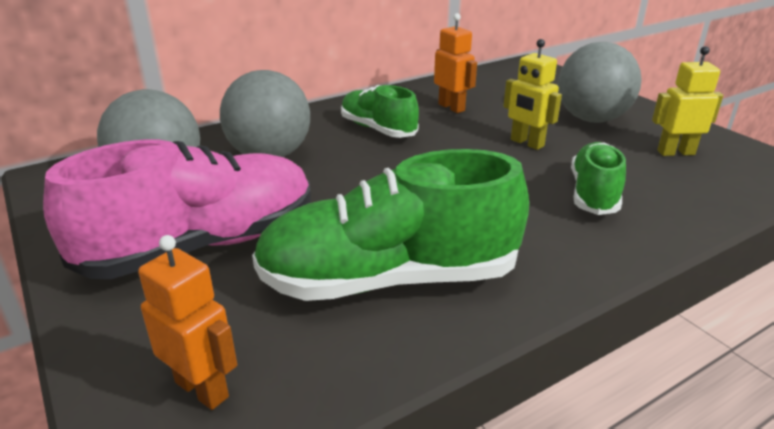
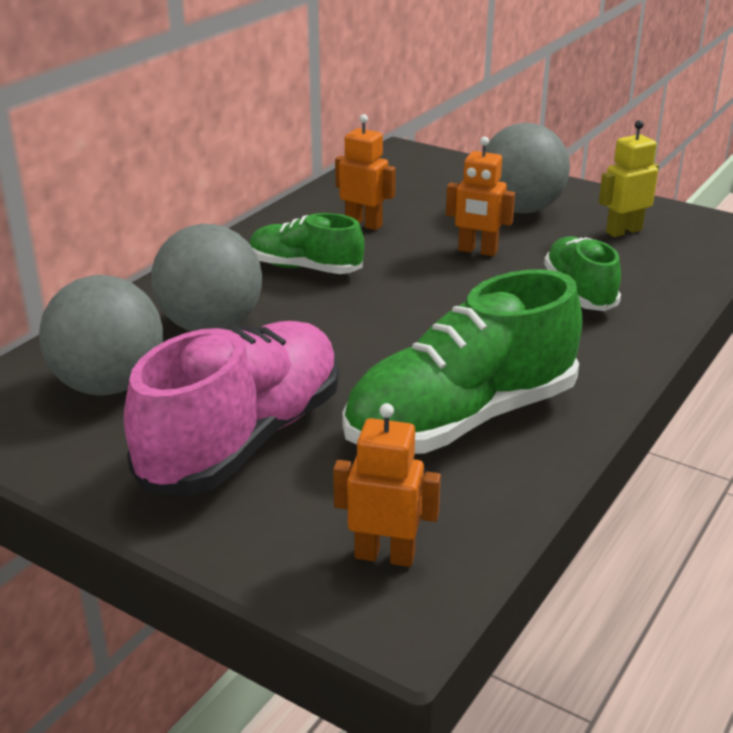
camera: 25 degrees left, 0 degrees up
(526, 143) = (477, 251): yellow robot -> orange robot

